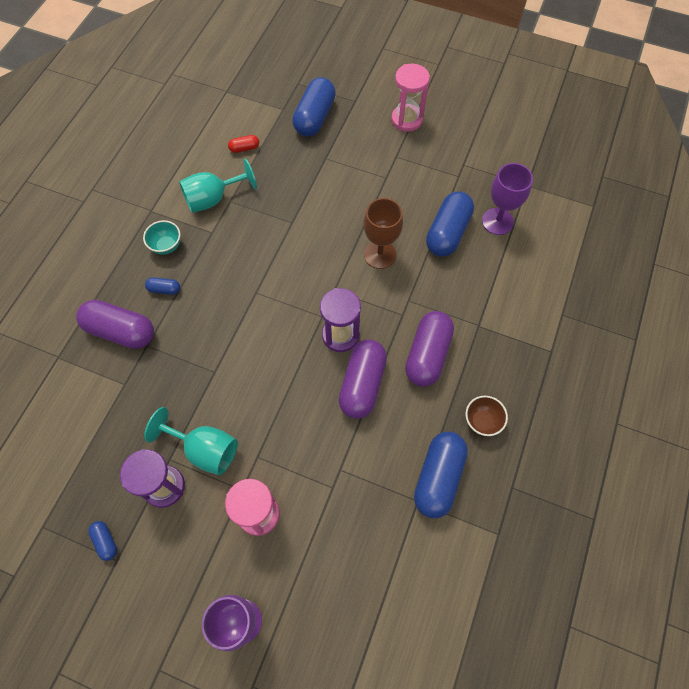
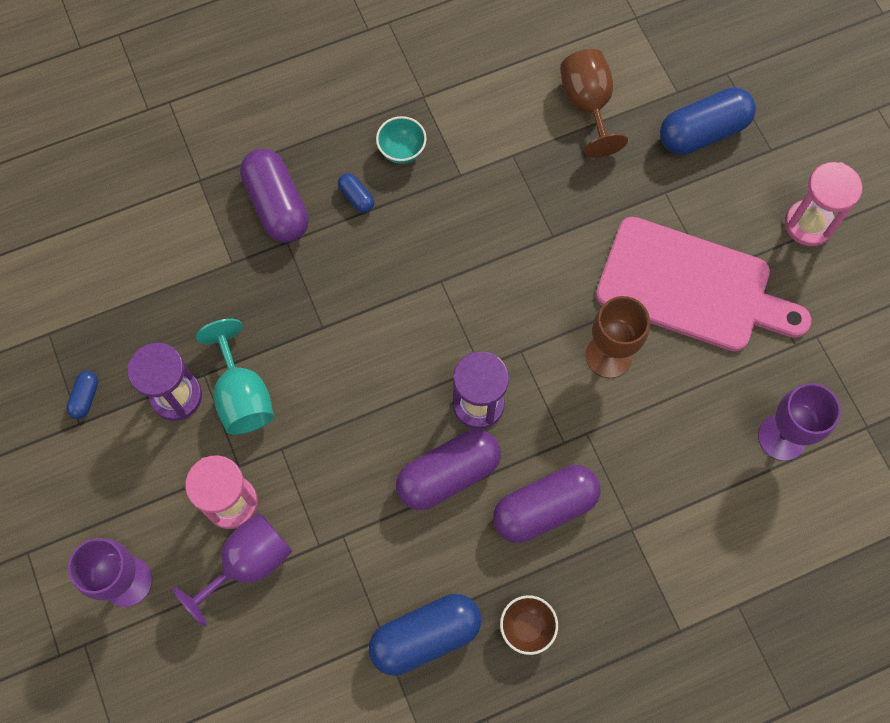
camera: 45 degrees right, 5 degrees up
(213, 199) = (498, 137): turquoise goblet -> none
(244, 148) = (587, 105): red capsule -> brown goblet
(303, 537) = (248, 563): none -> purple goblet
(384, 190) = (691, 287): none -> pink cutting board
(447, 233) = (710, 399): blue capsule -> none

